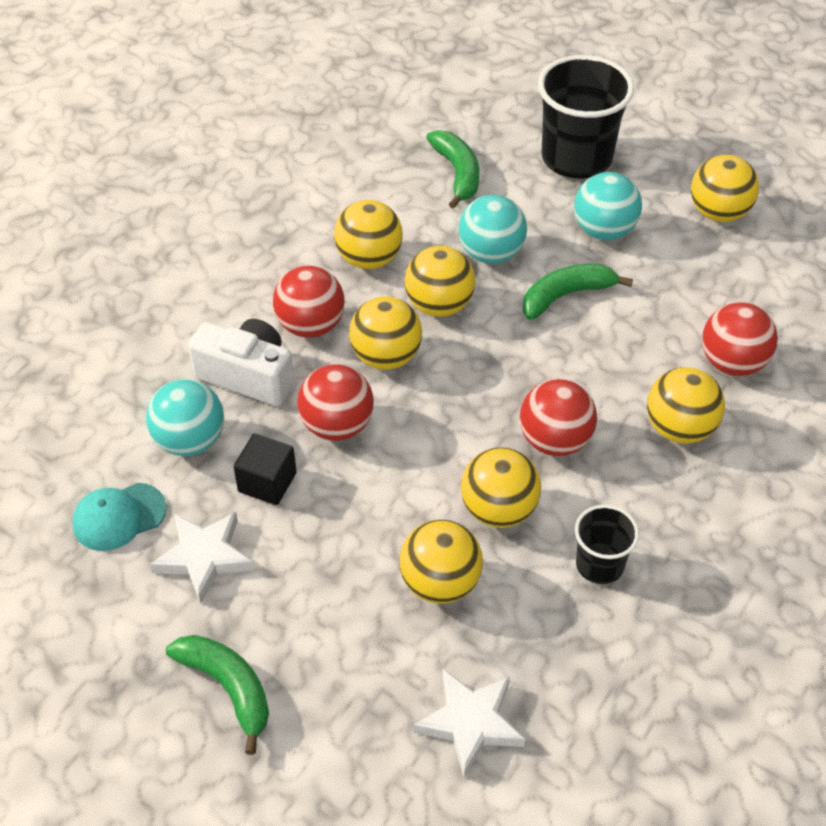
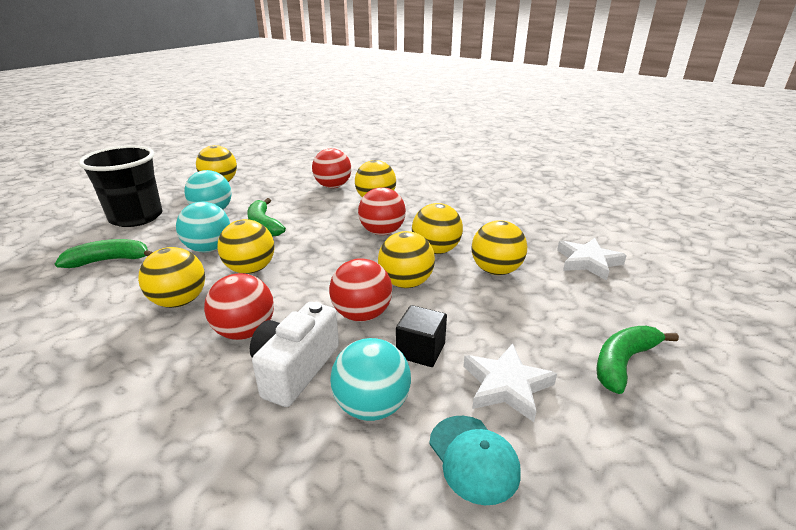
camera: 90 degrees left, 20 degrees down
(386, 357) = (295, 292): yellow ball -> yellow ball (406, 283)
(599, 564) = (469, 223): black cup -> none

